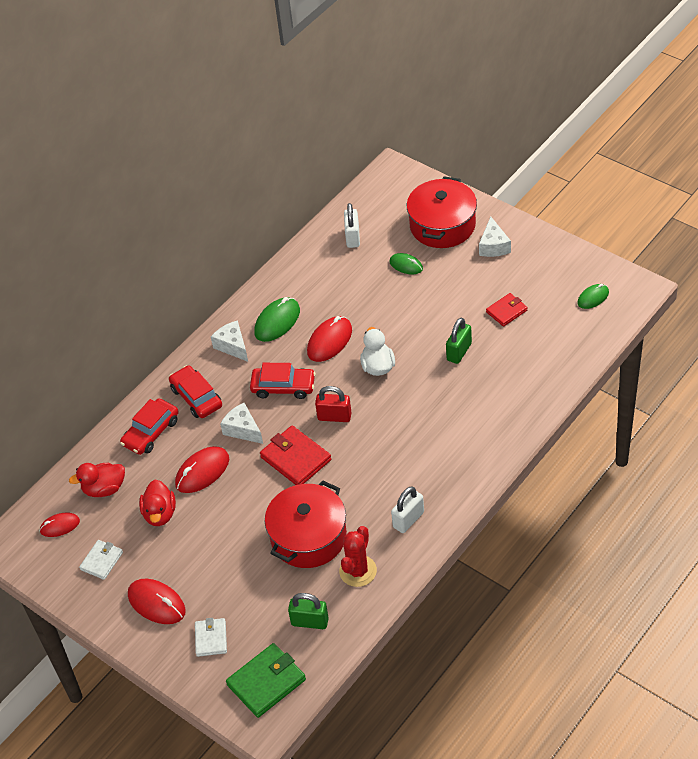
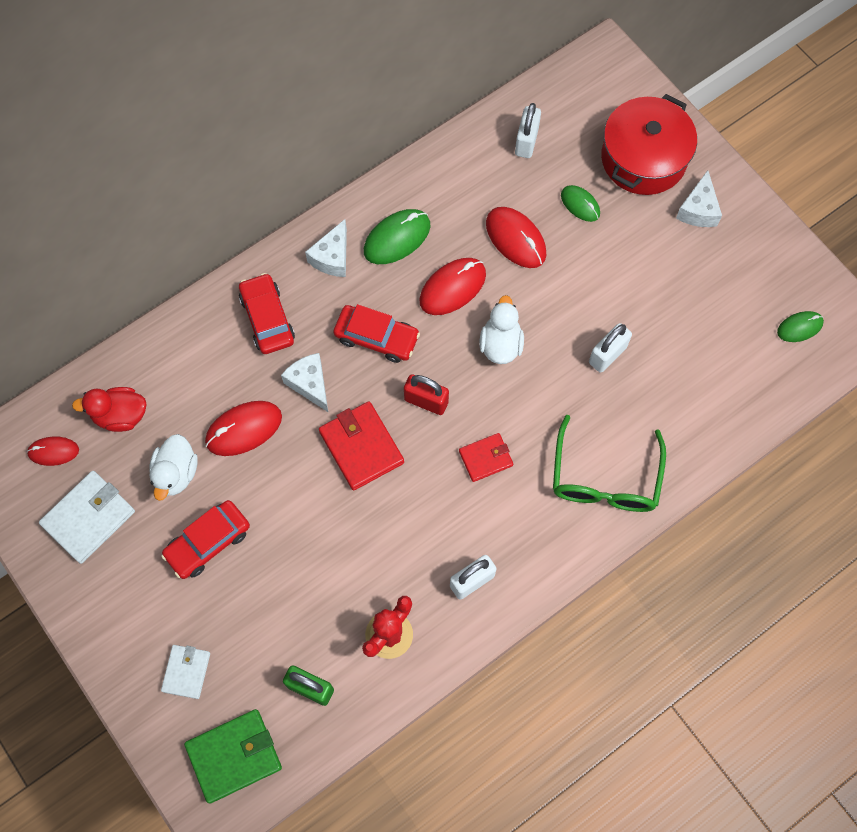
camera: 10 degrees right, 20 degrees up
(101, 561) = (89, 518): white wallet -> white wallet, size x1.64
(151, 432) = (198, 352): red car -> red car (208, 542)
(156, 603) = (136, 600): red mouse -> red mouse (515, 239)
(160, 514) = (176, 473): red duck -> white duck
(232, 346) = (332, 257): white cheese -> white cheese turned 135 degrees counterclockwise
(308, 537) = (344, 566): red pot -> none
(459, 352) = (607, 355): green padlock -> white padlock
(484, 428) = (605, 478): none -> green glasses
(506, 311) = (685, 313): red wallet -> red wallet (485, 458)

